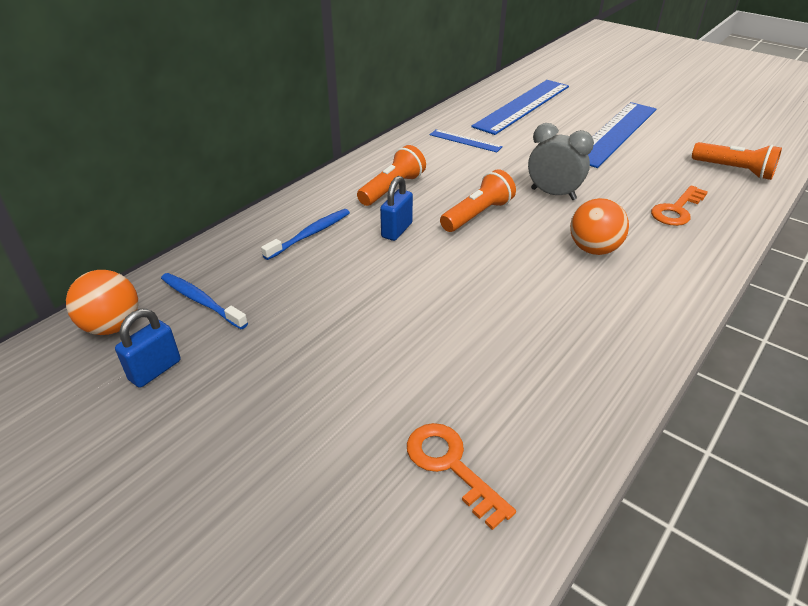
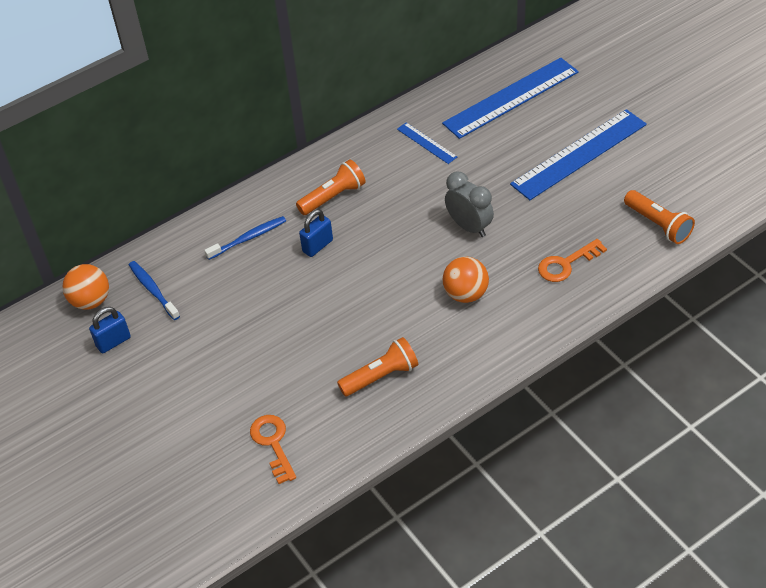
camera: 20 degrees right, 10 degrees up
(477, 215) = (391, 240): orange flashlight -> orange flashlight (381, 376)

